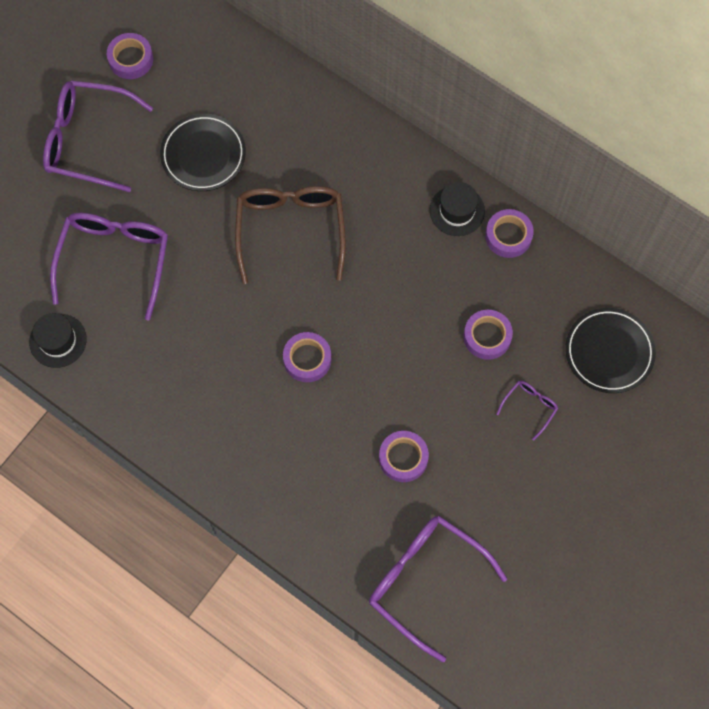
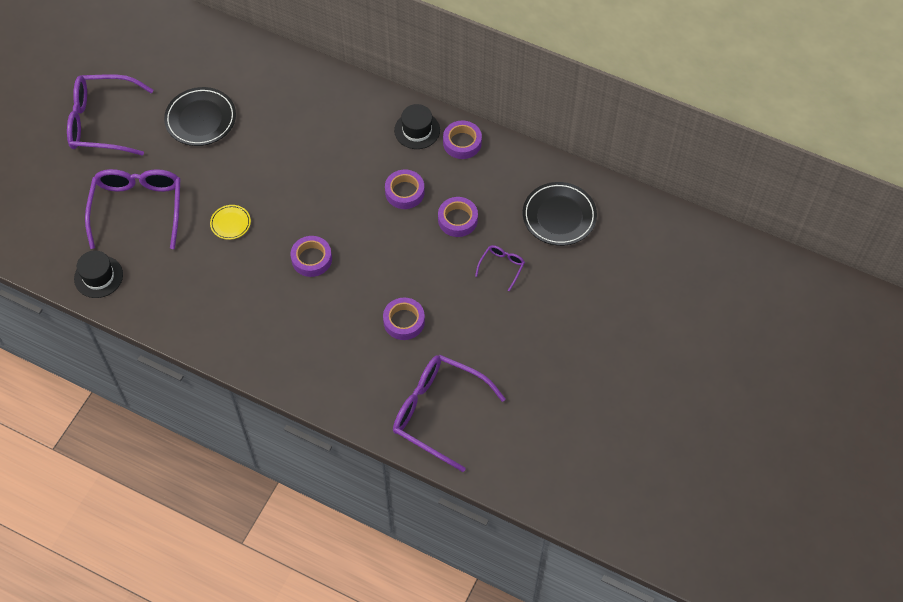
camera: 10 degrees left, 10 degrees down
(131, 59) = (129, 57): purple tape -> purple tape (404, 192)
(219, 297) = (230, 223): none -> yellow plate
(290, 230) = (282, 164): brown glasses -> none

